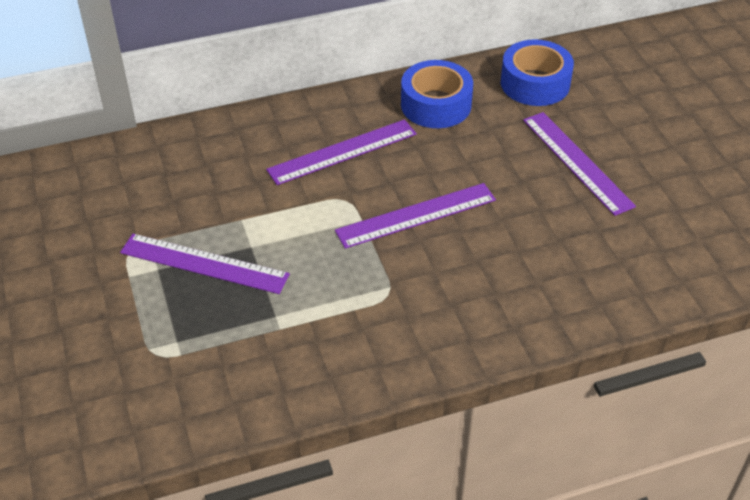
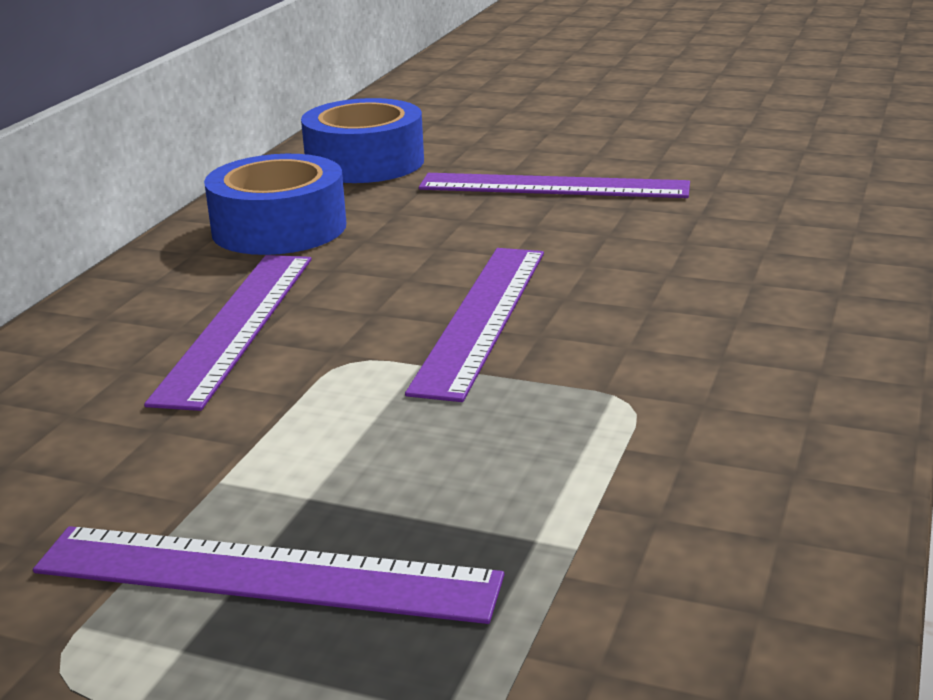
camera: 50 degrees left, 20 degrees down
(204, 264) = (265, 575): purple ruler -> purple ruler turned 45 degrees clockwise

